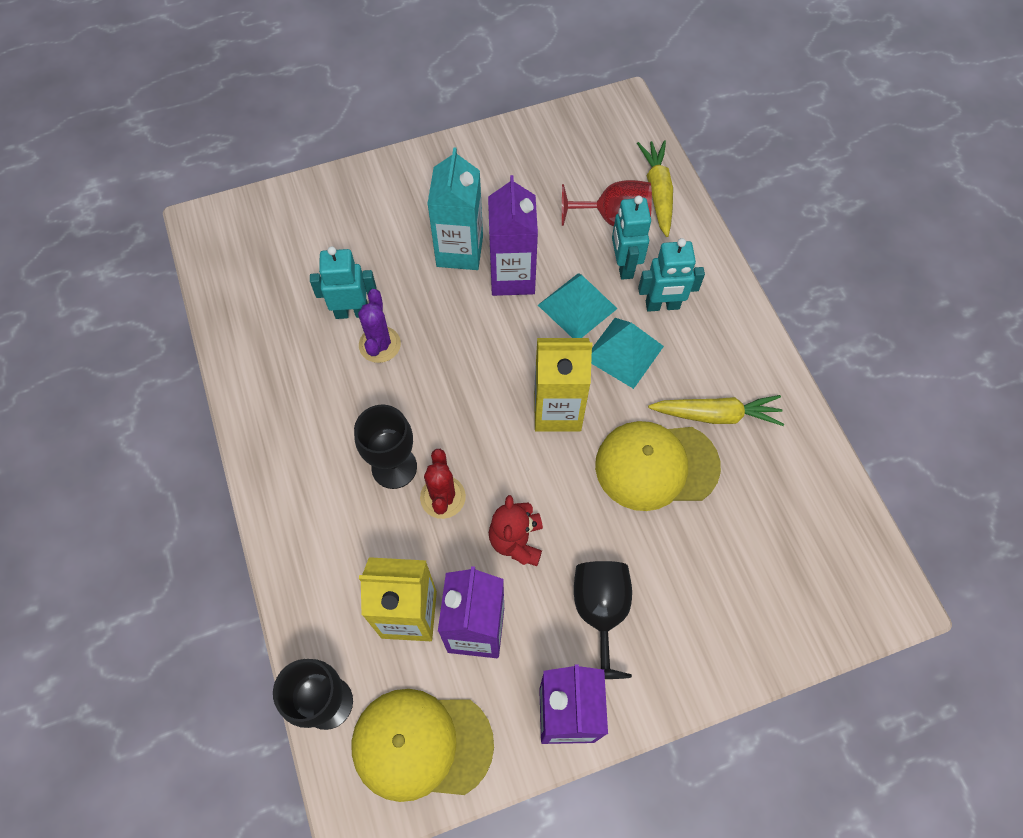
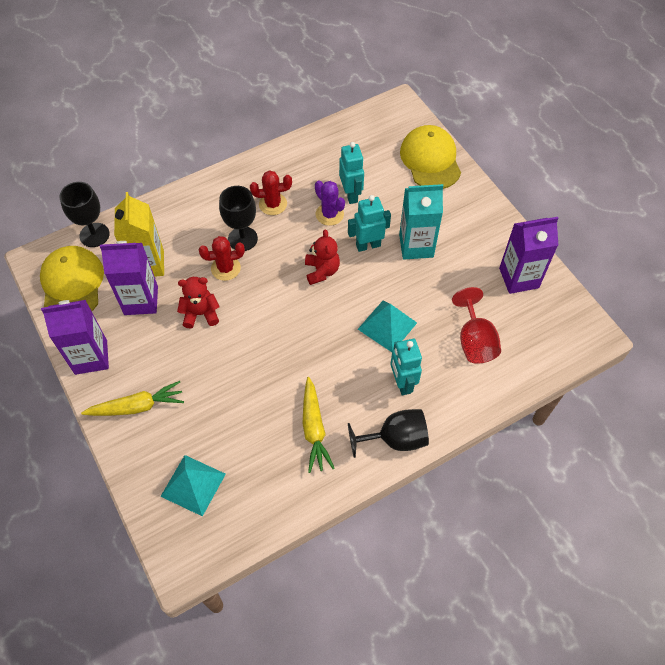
camera: 80 degrees right, 5 degrees down
(340, 417) = (273, 204): none -> red cactus
(379, 344) = (329, 214): purple cactus -> purple cactus turned 60 degrees clockwise
(475, 369) = (322, 271): none -> red teddy bear
(512, 277) = (402, 281): purple carton -> purple carton (519, 278)
(557, 410) = (299, 324): yellow carton -> none
(600, 612) = (157, 368): black goblet -> black goblet (395, 439)
(623, 266) = (432, 352): turquoise robot -> turquoise robot (368, 245)
(623, 352) = (355, 361): turquoise pyramid -> turquoise pyramid (193, 485)
(656, 466) = (266, 392): yellow cap -> yellow cap (430, 160)
(657, 192) = (511, 369): yellow carrot -> yellow carrot (137, 406)

